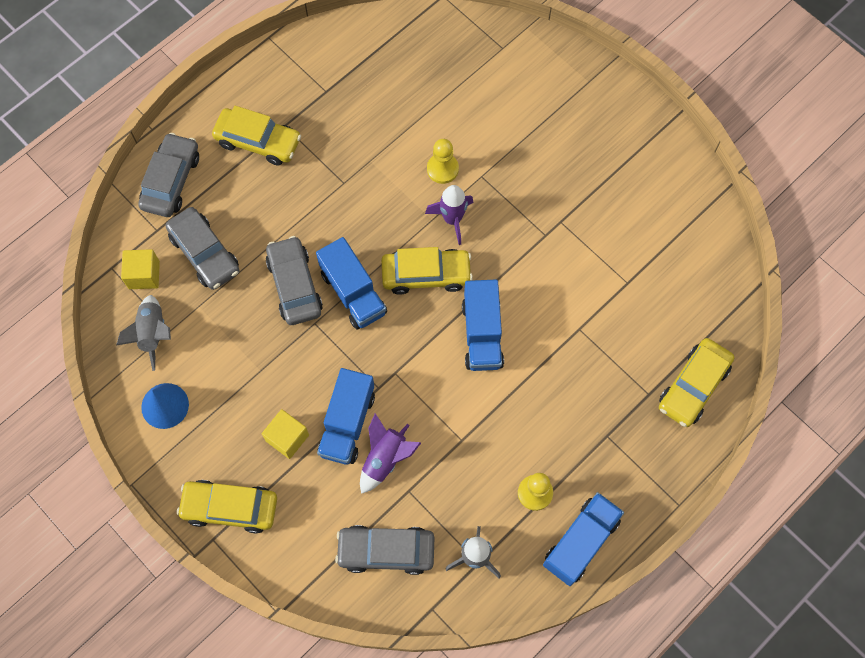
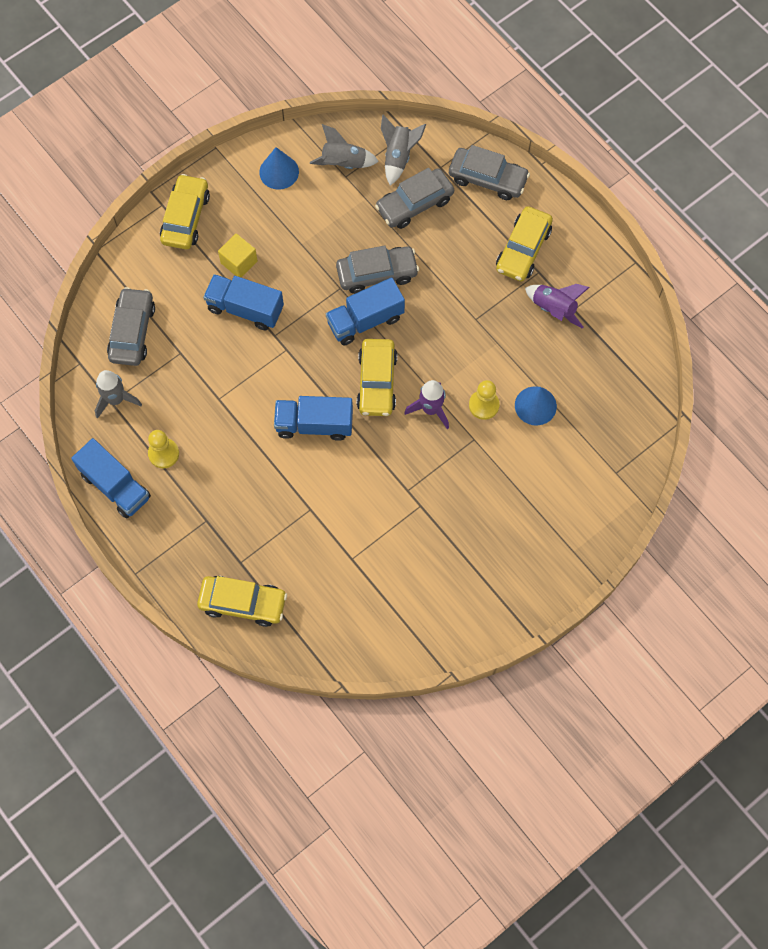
camera: 95 degrees right, 0 degrees up
(144, 275) = (398, 157): yellow cube -> grey rocket
(385, 459) = (210, 336): purple rocket -> purple rocket (553, 309)
(438, 121) = (535, 405): none -> blue cone
(693, 386) = (243, 603): yellow car -> yellow car turned 150 degrees clockwise

